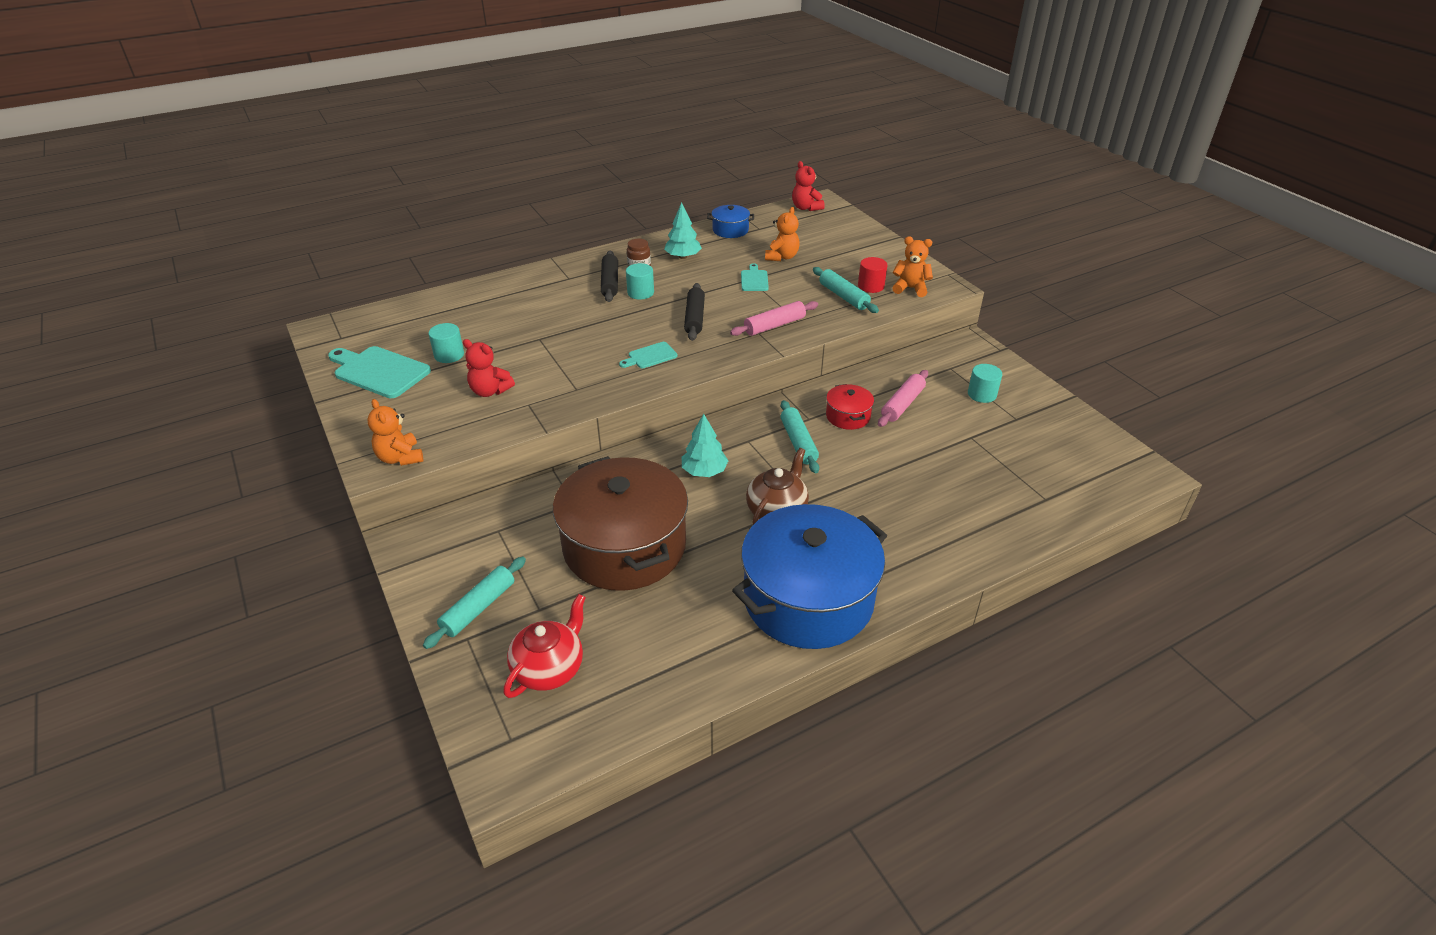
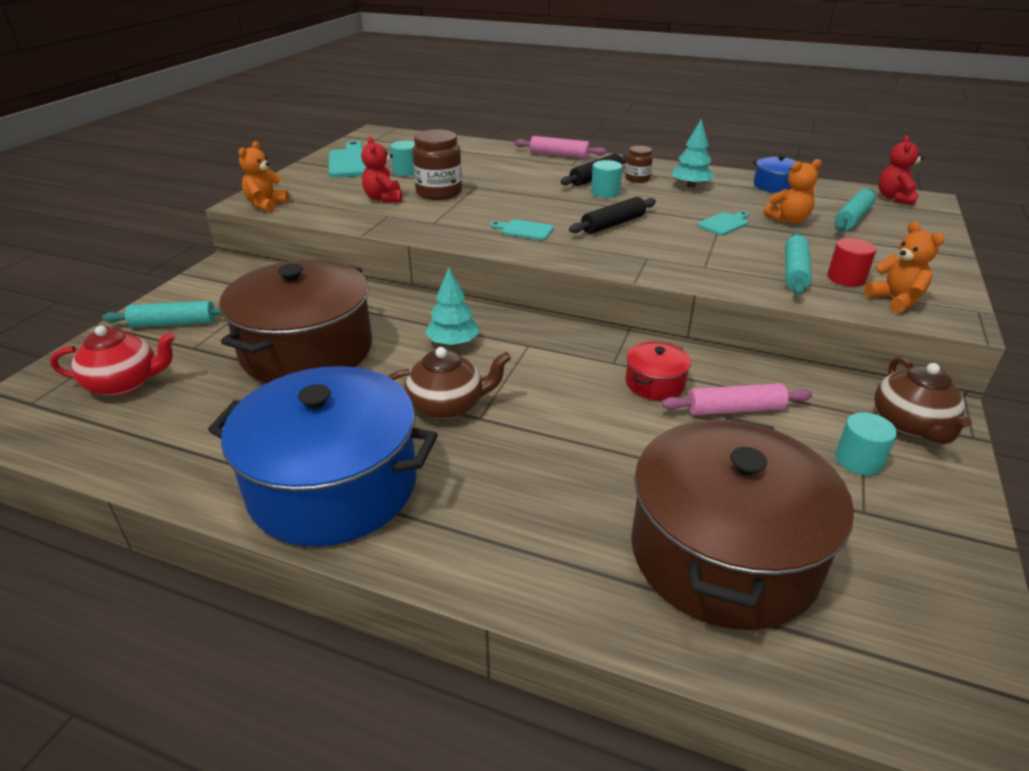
camera: 50 degrees right, 5 degrees down
(522, 360) = (439, 192): none -> brown jar
(774, 325) = (673, 260): pink rolling pin -> pink rolling pin (559, 155)
(798, 442) = (567, 373): turquoise rolling pin -> turquoise rolling pin (852, 218)
(974, 360) = (910, 425): none -> brown teapot
(1003, 480) = (723, 553): none -> brown pot

